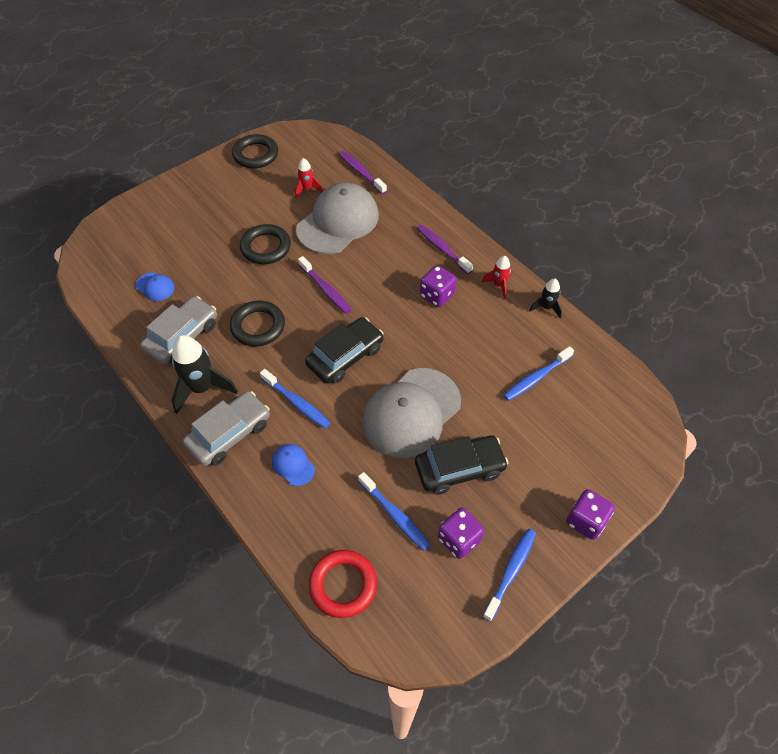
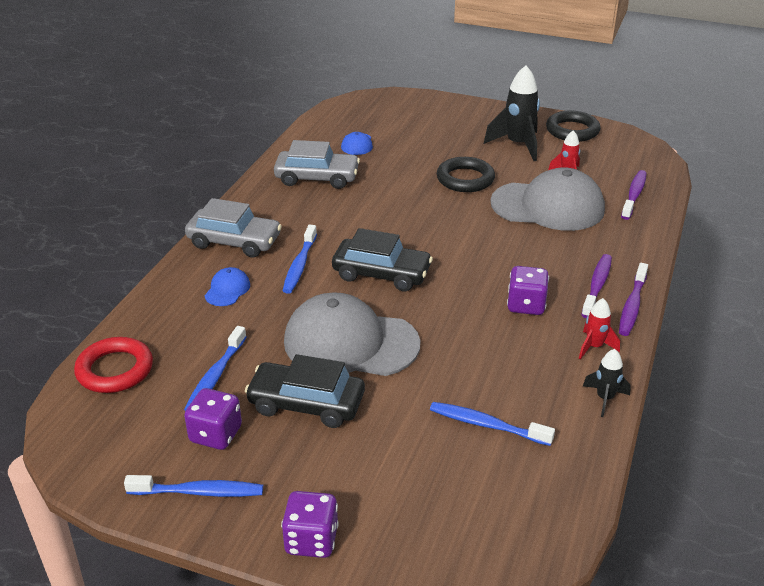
camera: 60 degrees right, 20 degrees down
(202, 388) = (271, 209): black rocket -> black rocket (518, 145)
(258, 326) = (367, 211): black ring -> none
(325, 290) = (452, 231): purple toothbrush -> purple toothbrush (632, 306)
(459, 469) = (306, 404): black car -> black car turned 150 degrees clockwise

